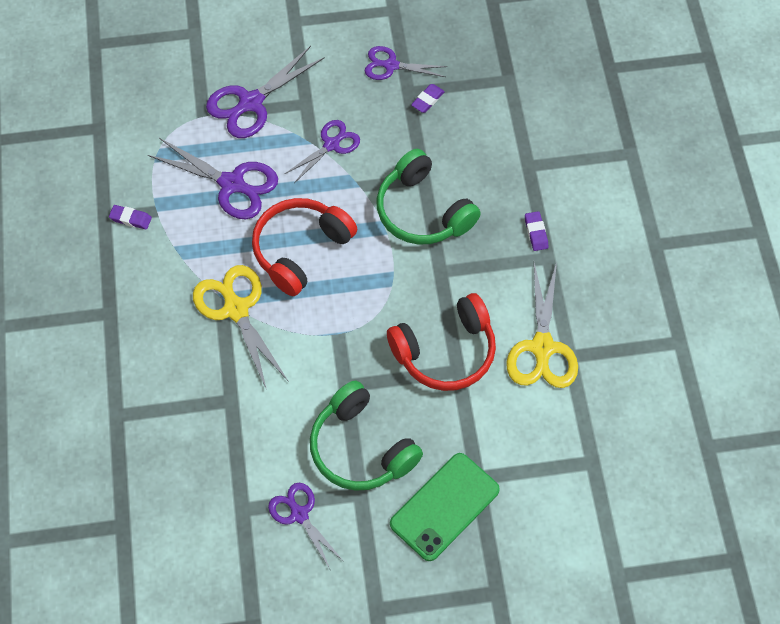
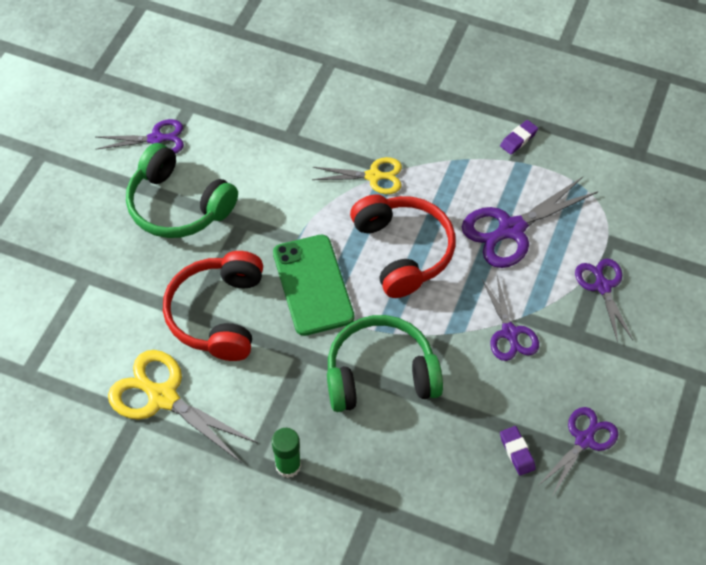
camera: 120 degrees right, 5 degrees down
(236, 309) = (374, 176): yellow scissors -> yellow scissors, size x0.64
(250, 103) = (602, 286): purple scissors -> purple scissors, size x0.64
(361, 448) = (178, 205): green headphones -> green headphones turned 135 degrees counterclockwise
(444, 506) = (81, 239): green phone -> green phone (313, 285)
(536, 233) = (288, 465): purple eraser -> green glue stick

